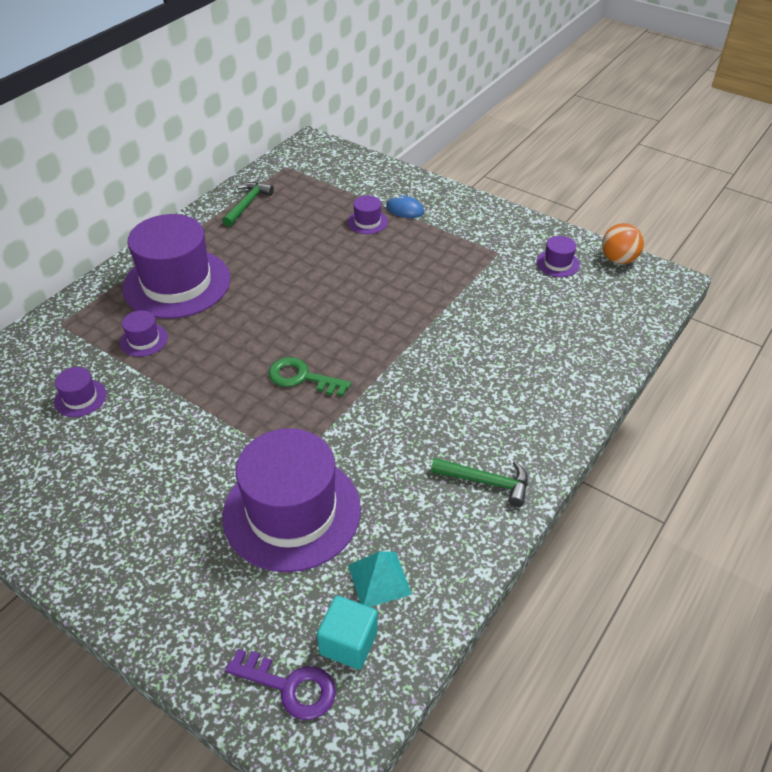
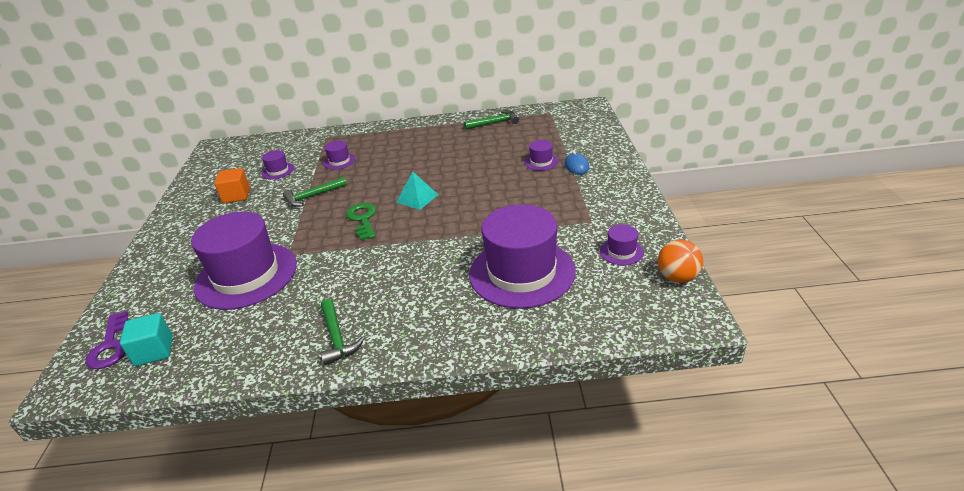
camera: 55 degrees right, 10 degrees down
(86, 458) = (236, 196): none -> orange cube
(177, 283) = (396, 144): purple hat -> purple hat (522, 272)
(194, 394) = (312, 196): none -> green hammer
(379, 579) = (213, 336): turquoise pyramid -> turquoise pyramid (417, 198)

